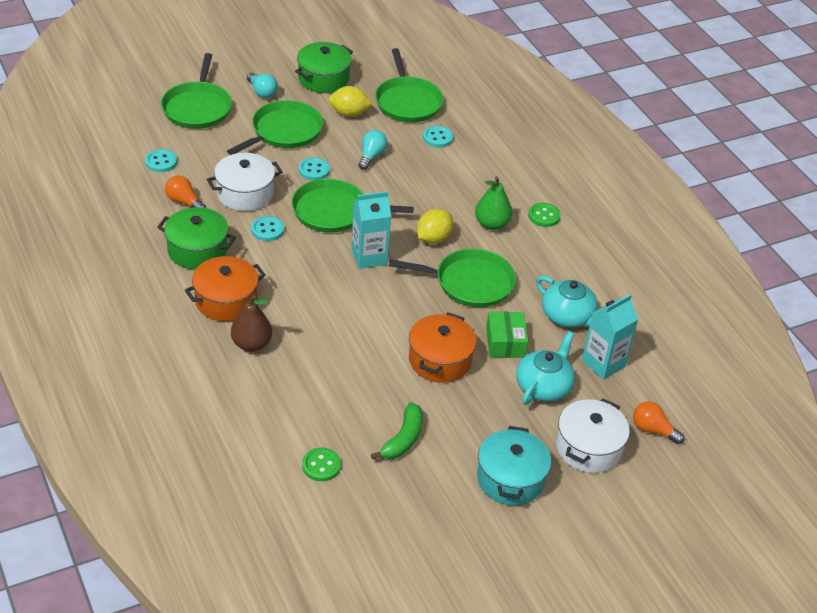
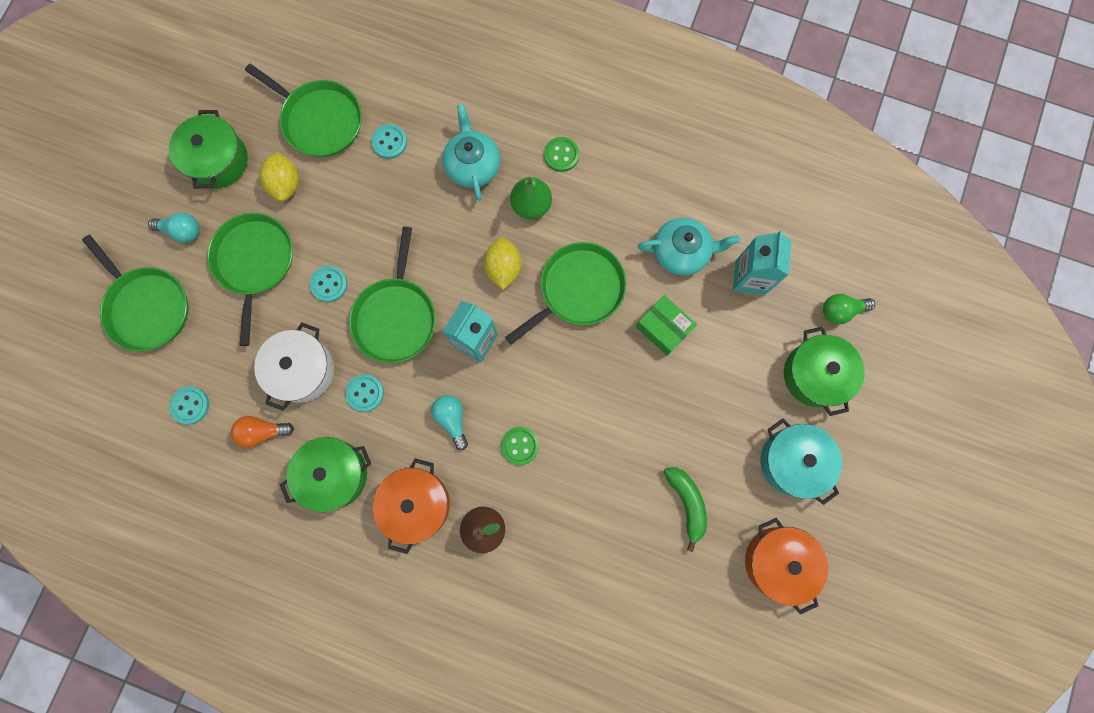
camera: 40 degrees left, 35 degrees up
(321, 465) = (657, 590): green button -> green button (520, 446)
(334, 211) = (396, 317): green pan -> green pan turned 45 degrees counterclockwise
(349, 114) = (286, 184): yellow lemon -> yellow lemon turned 60 degrees counterclockwise
(371, 156) = (358, 220): turquoise light bulb -> turquoise light bulb (452, 419)
(440, 360) = (635, 396): orange pot -> orange pot (778, 562)
(543, 386) = (731, 345): turquoise teapot -> turquoise teapot (472, 165)
(588, 448) = (815, 375): white pot -> green pot
(653, 430) = (841, 311): orange light bulb -> green light bulb

